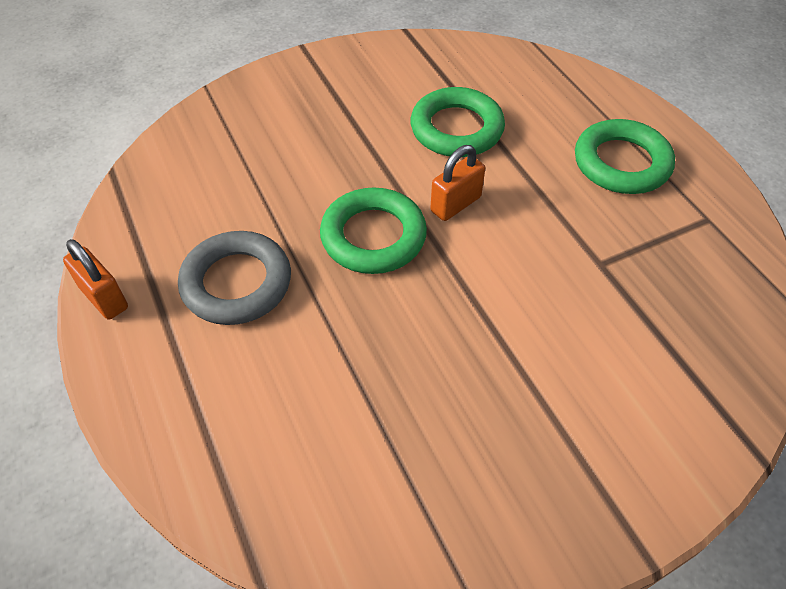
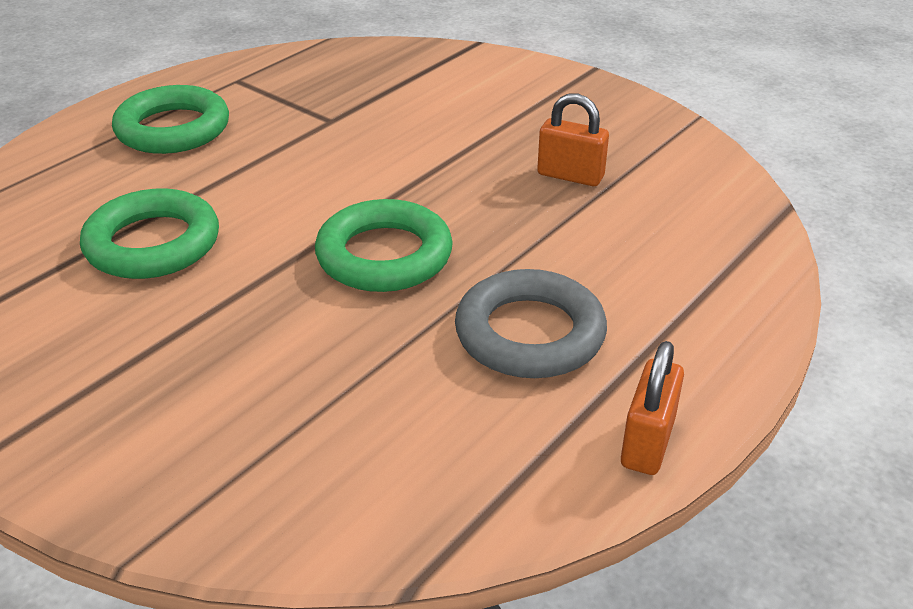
camera: 115 degrees left, 15 degrees down
(455, 204) = (296, 213): orange padlock -> orange padlock (570, 175)

